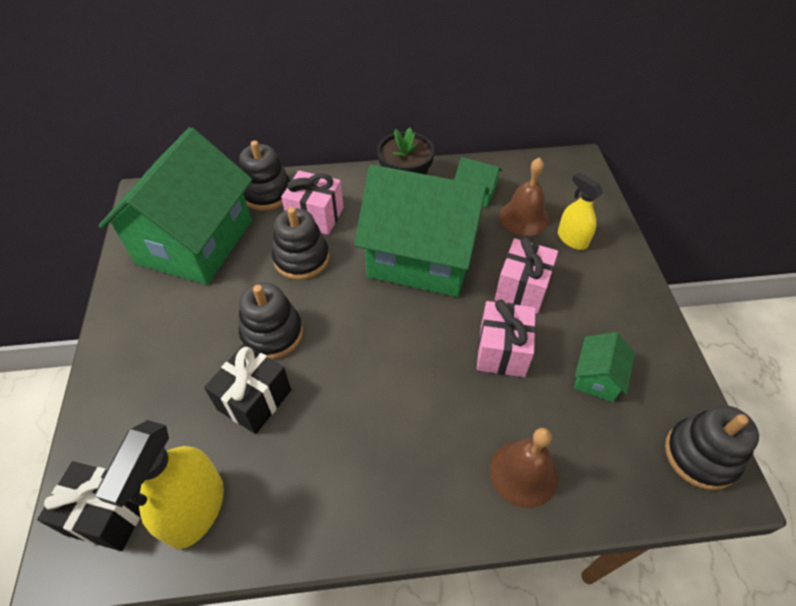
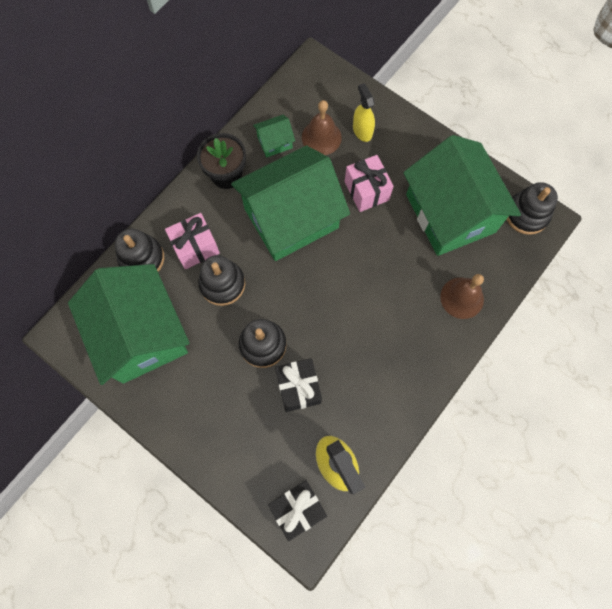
camera: 45 degrees left, 20 degrees up
(502, 351) = (392, 240): pink gift -> none
(572, 239) = (362, 131): yellow spray bottle -> yellow spray bottle turned 60 degrees clockwise
(597, 377) = (450, 213): green house -> green house, size x2.47

